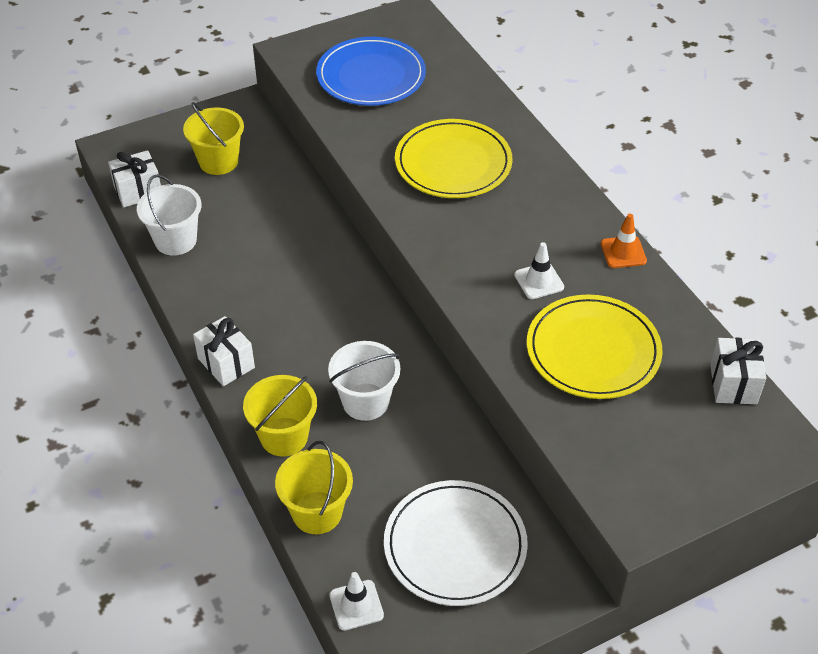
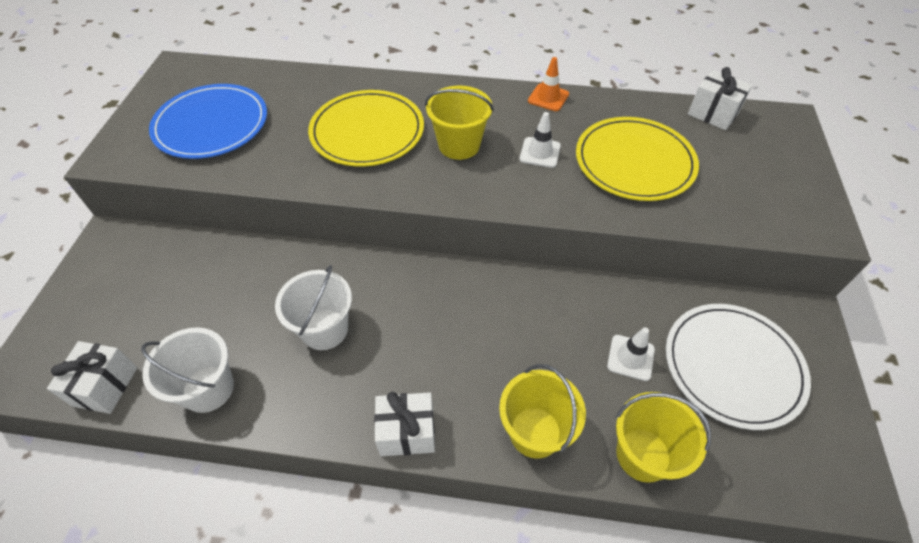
camera: 55 degrees left, 5 degrees up
(218, 161) = (150, 295): yellow bucket -> yellow bucket (459, 145)
(356, 605) = (768, 482): white traffic cone -> white traffic cone (630, 357)
(365, 402) = (538, 343): white bucket -> white bucket (324, 329)

